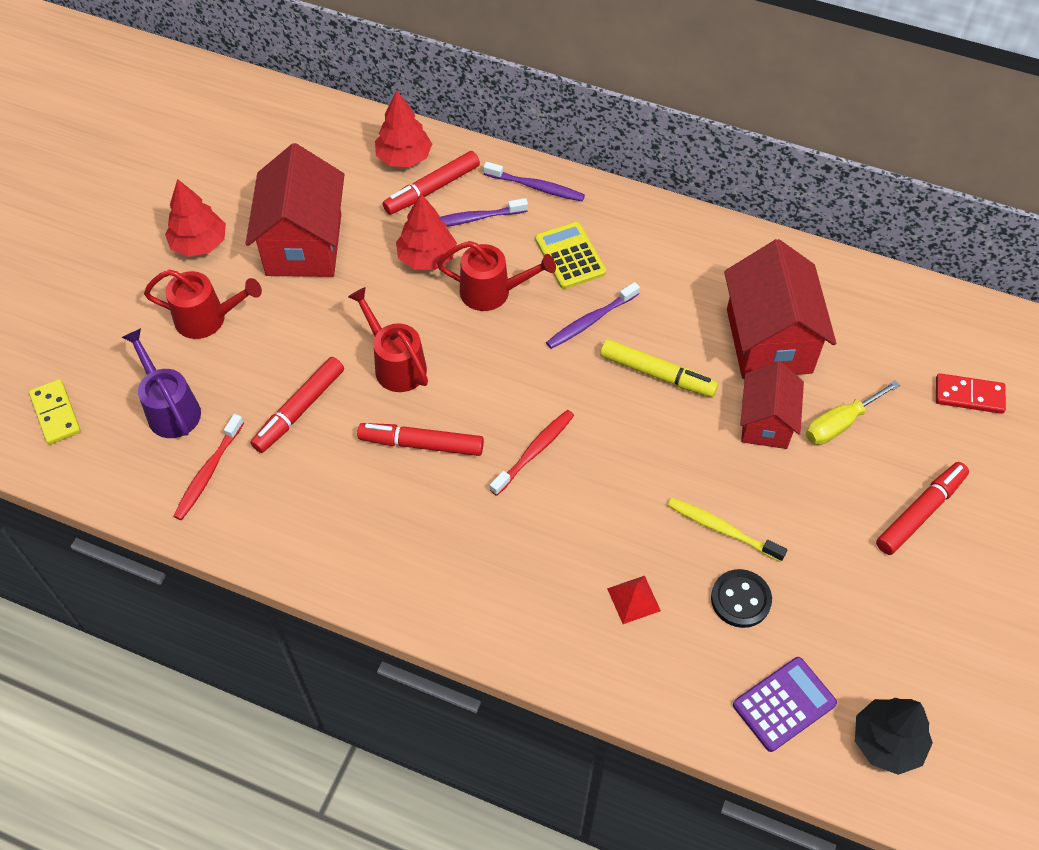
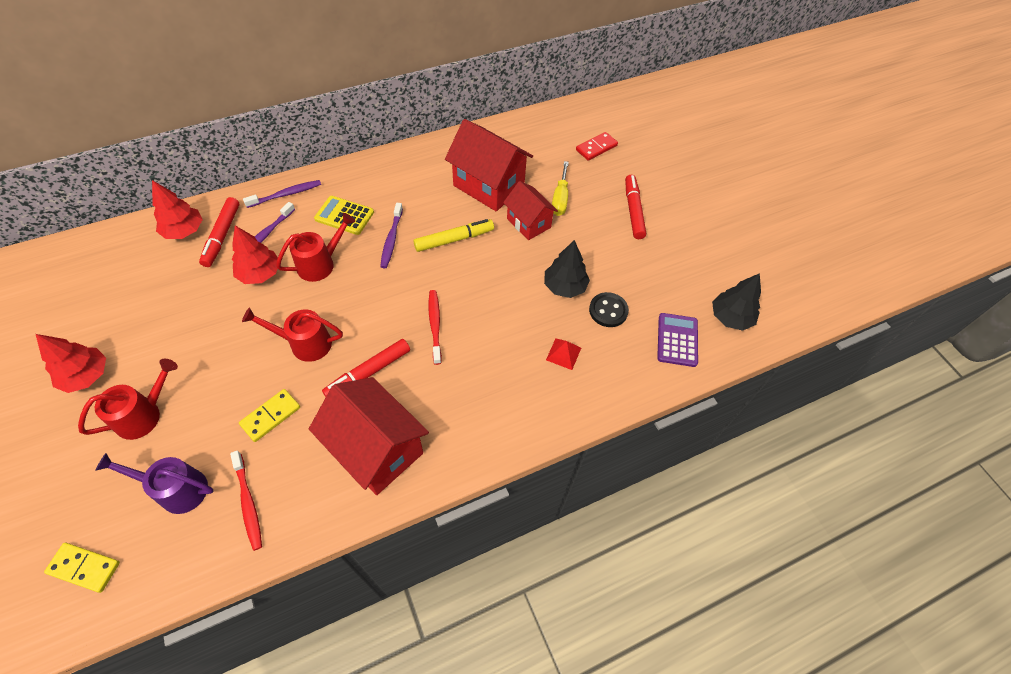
camera: 50 degrees left, 0 degrees up
(299, 410) = (270, 416): red marker -> yellow domino
(304, 244) = (168, 322): red house -> red house (376, 449)
(722, 529) = (565, 286): yellow toothbrush -> black tree

